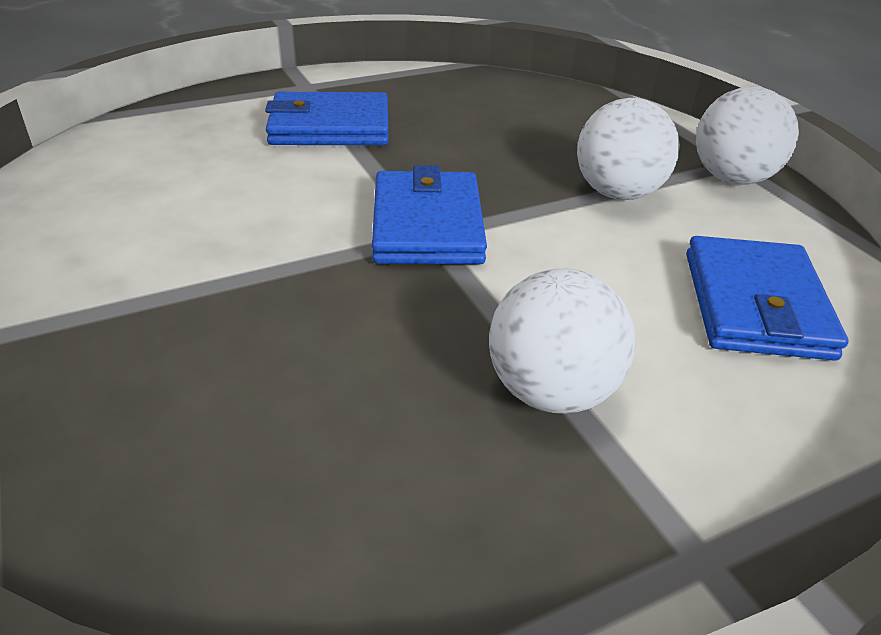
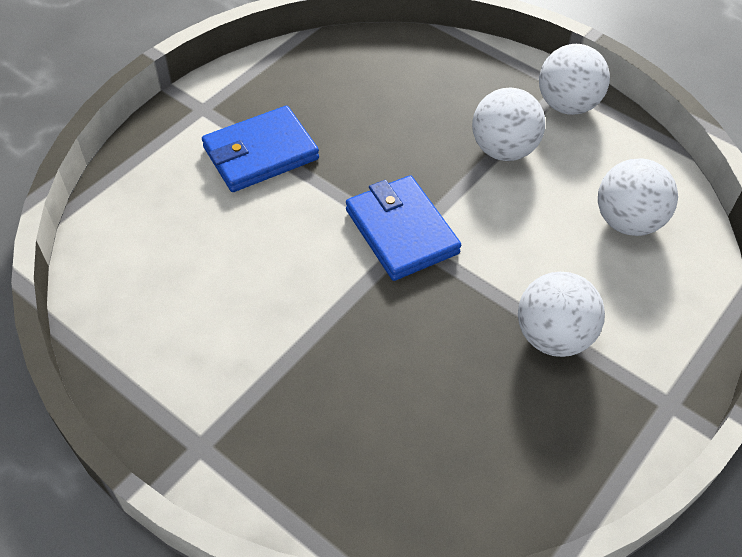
camera: 25 degrees left, 15 degrees up
(755, 304) = (627, 221): blue wallet -> white ball

